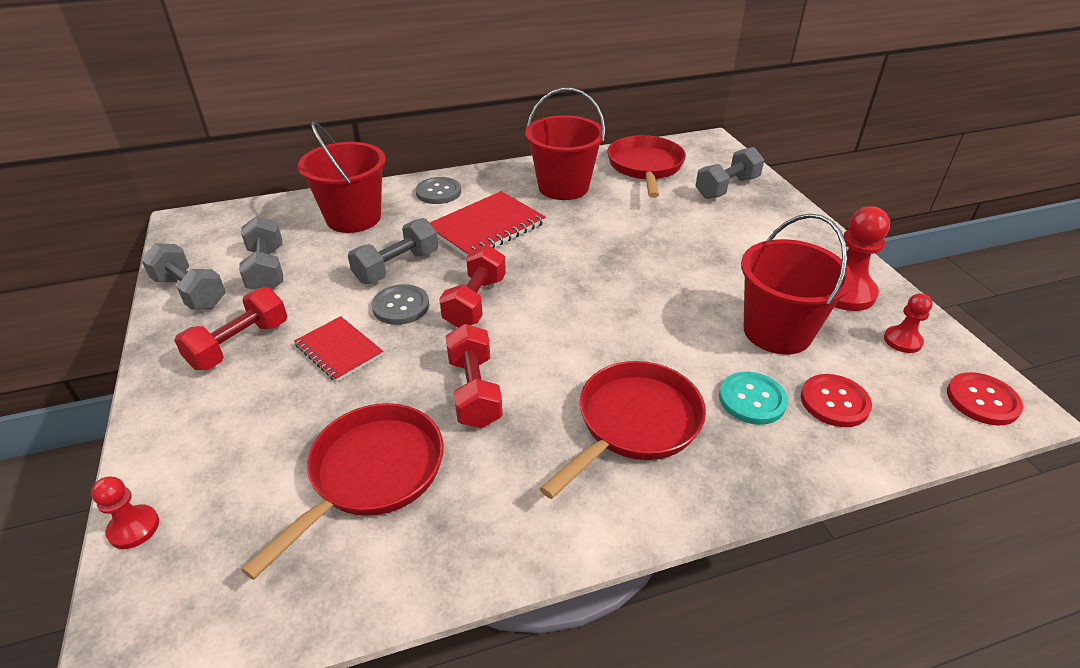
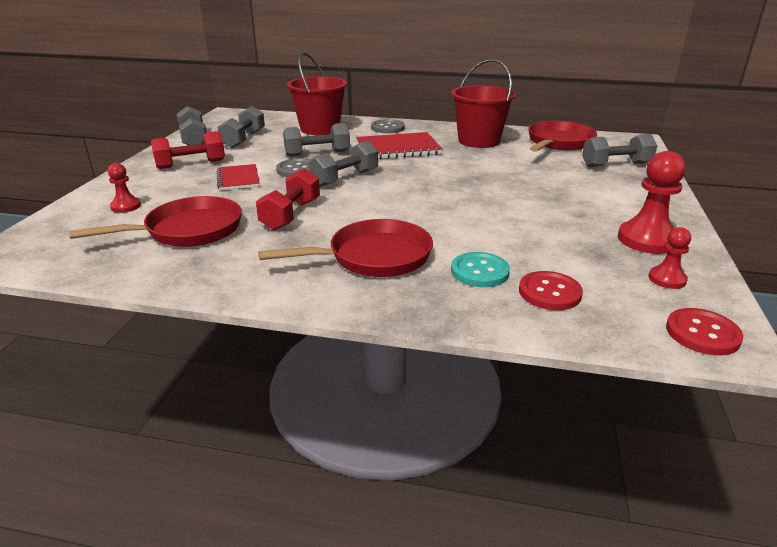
camera: 30 degrees right, 10 degrees down
(134, 528) = (56, 215): red pawn -> red pawn (126, 206)
(475, 302) = (344, 178): red dumbbell -> grey dumbbell
(777, 332) = (552, 245): red bucket -> none

